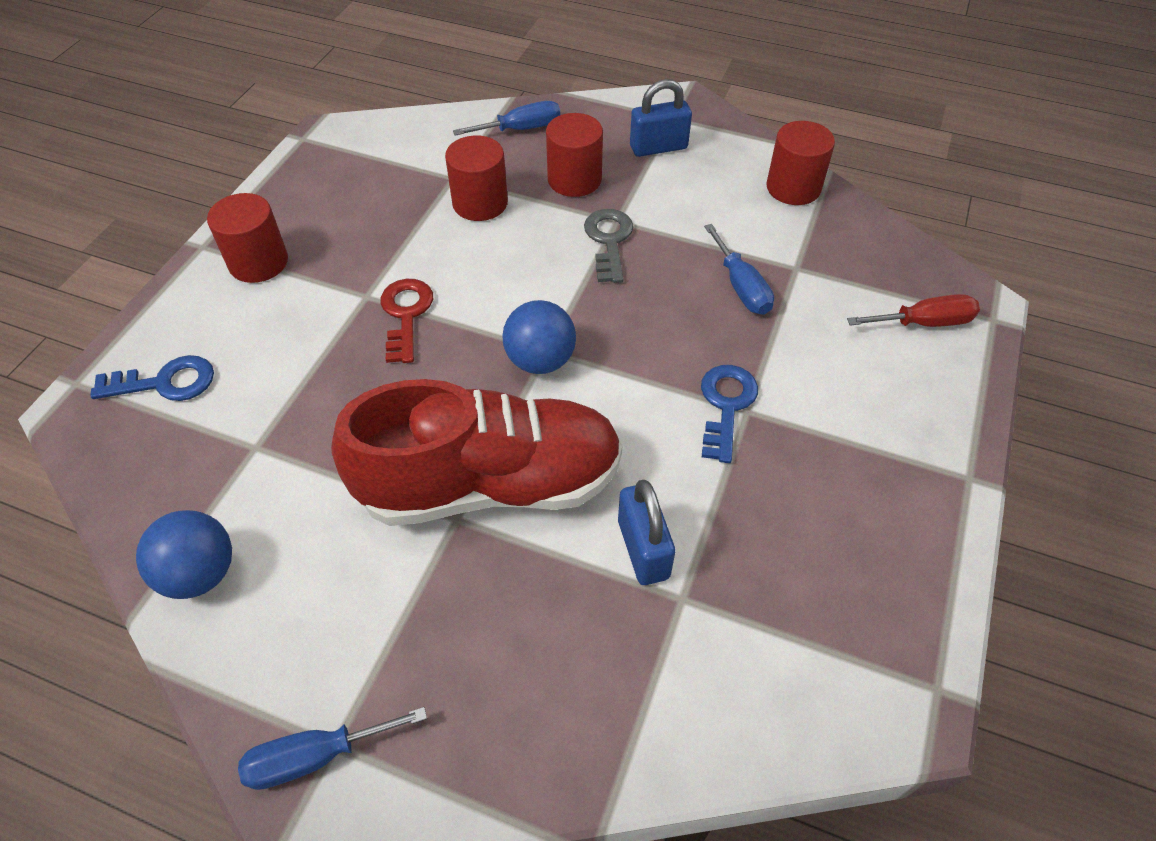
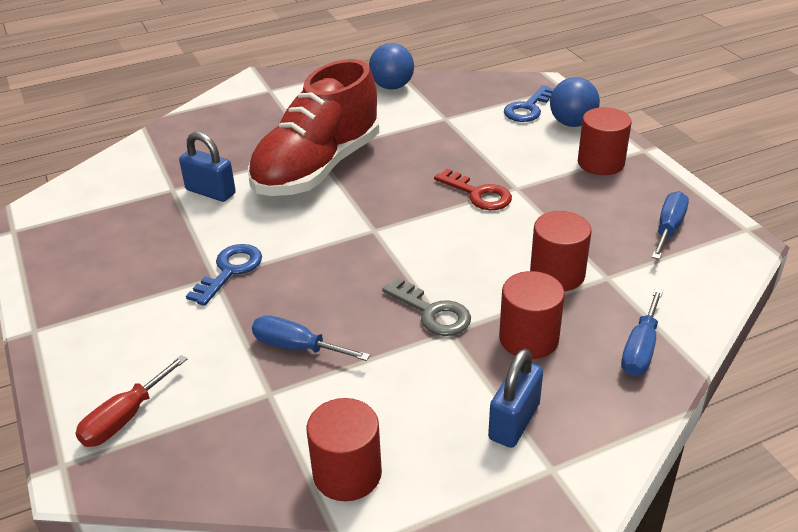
camera: 135 degrees right, 15 degrees down
(316, 756) = (272, 85): blue screwdriver -> blue screwdriver (668, 228)
(540, 360) = (369, 223): blue ball -> blue ball (572, 123)
(726, 406) = (230, 271): blue key -> blue key turned 120 degrees counterclockwise

